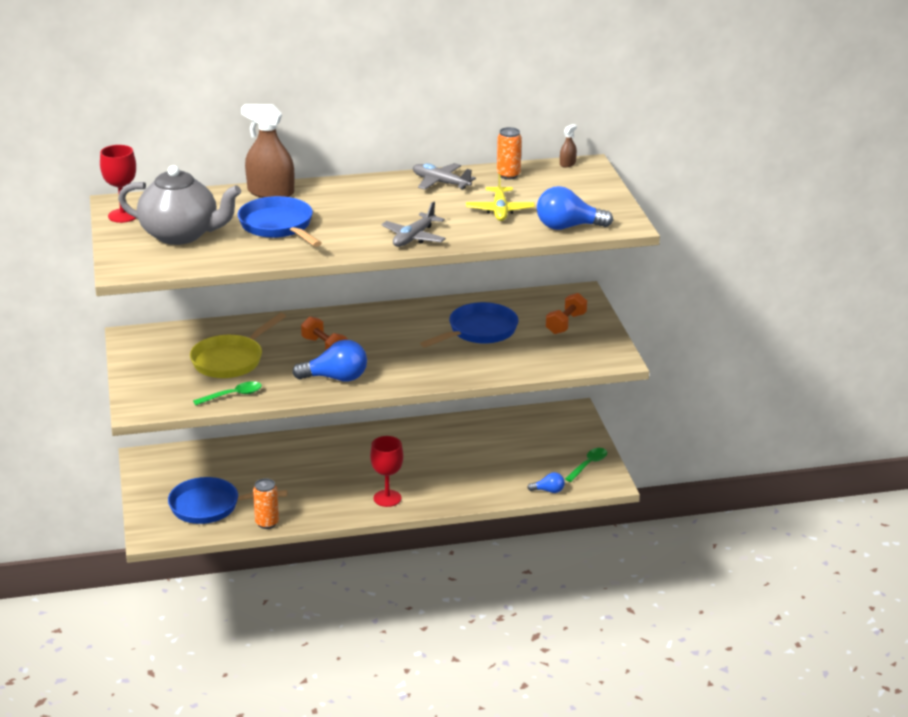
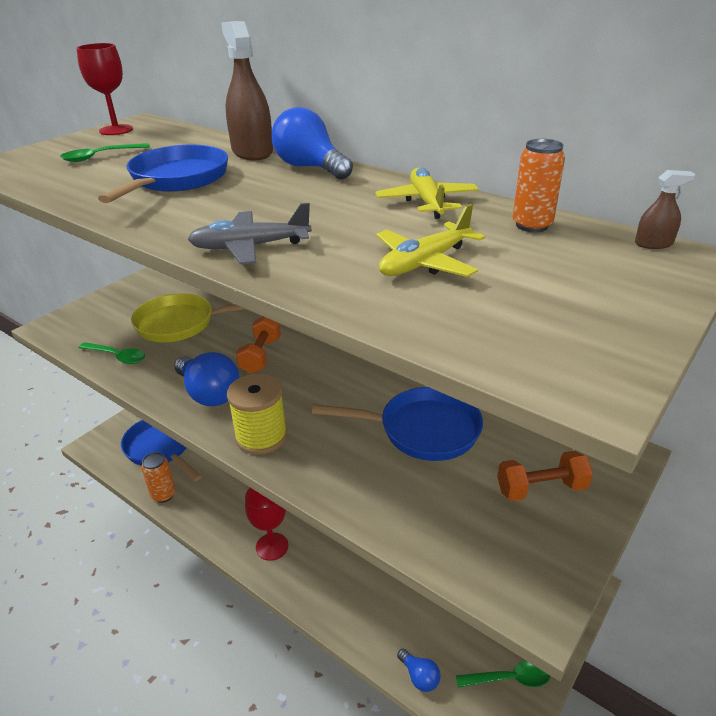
camera: 50 degrees right, 5 degrees up
(181, 235) = (100, 156): grey teapot -> green spoon
(406, 377) = (261, 436): none -> yellow spool
(440, 183) = (426, 202): grey plane -> yellow plane
(568, 227) = (475, 336): blue light bulb -> blue light bulb (310, 168)

